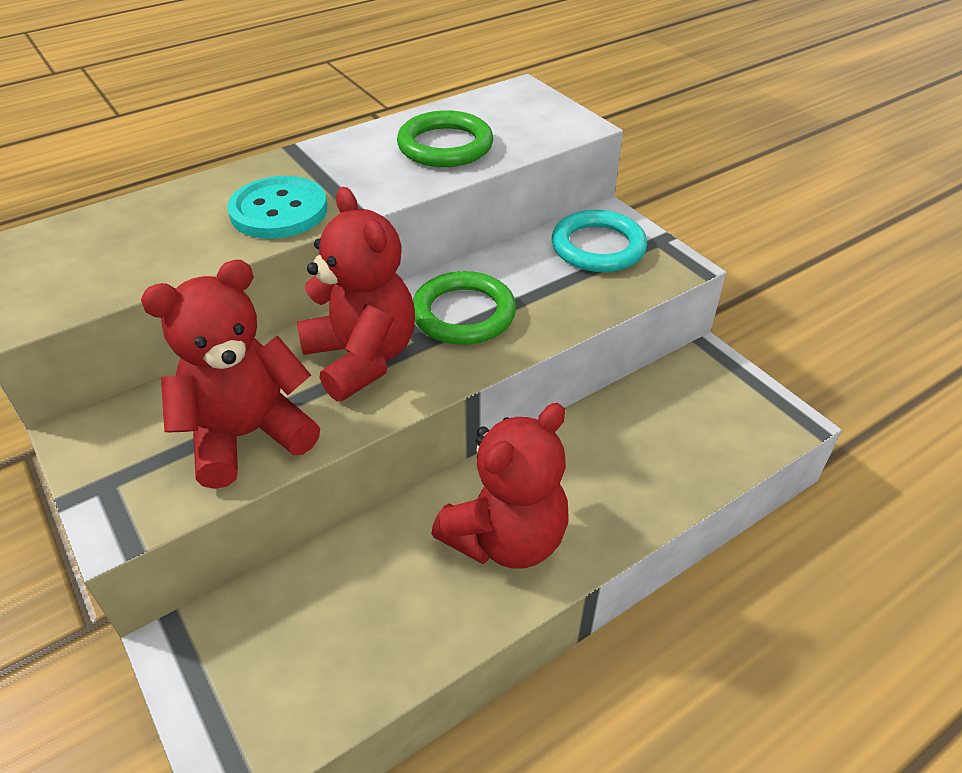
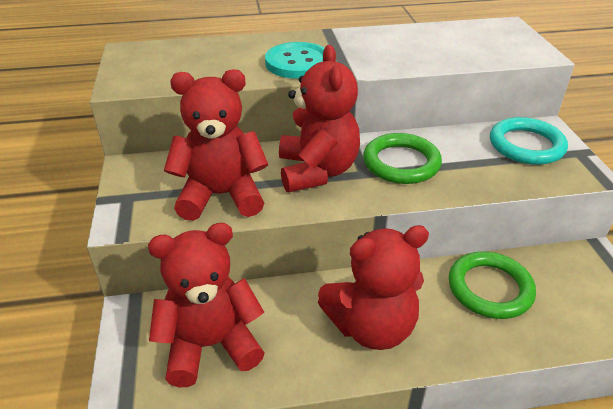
camera: 25 degrees right, 5 degrees down
(315, 644) = (210, 345): none -> red teddy bear
(445, 146) = (431, 48): green ring -> green ring (490, 288)

